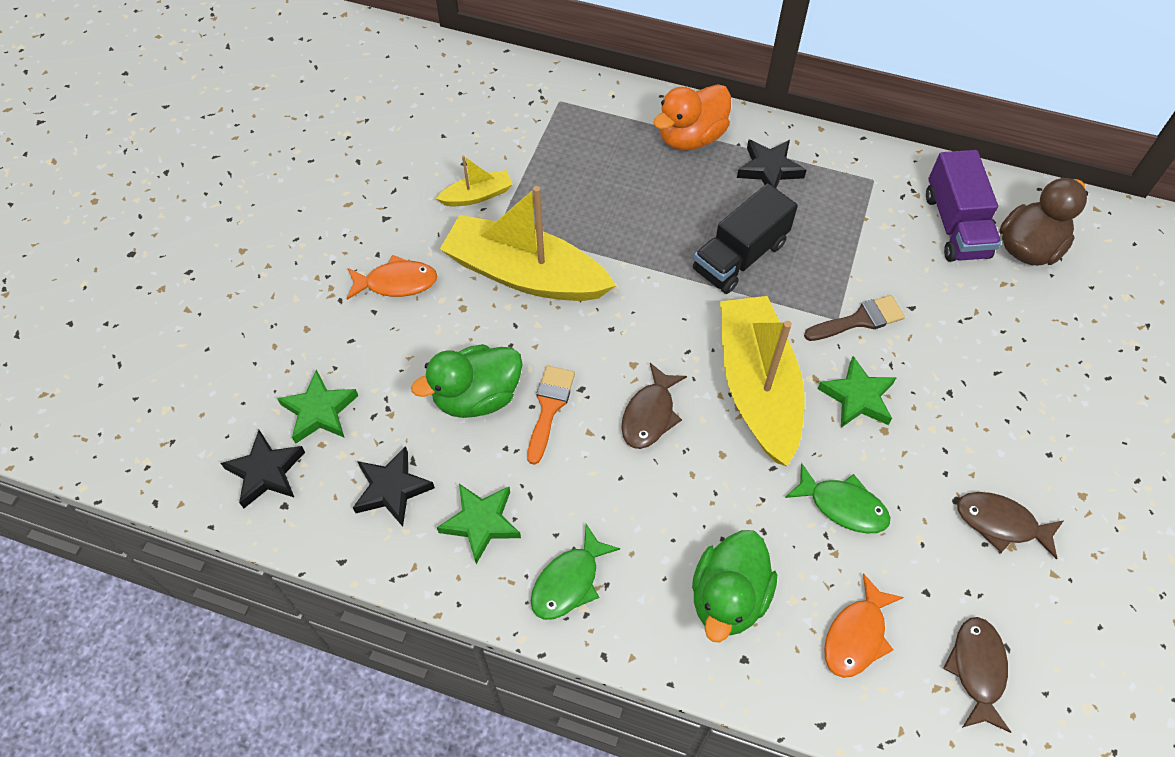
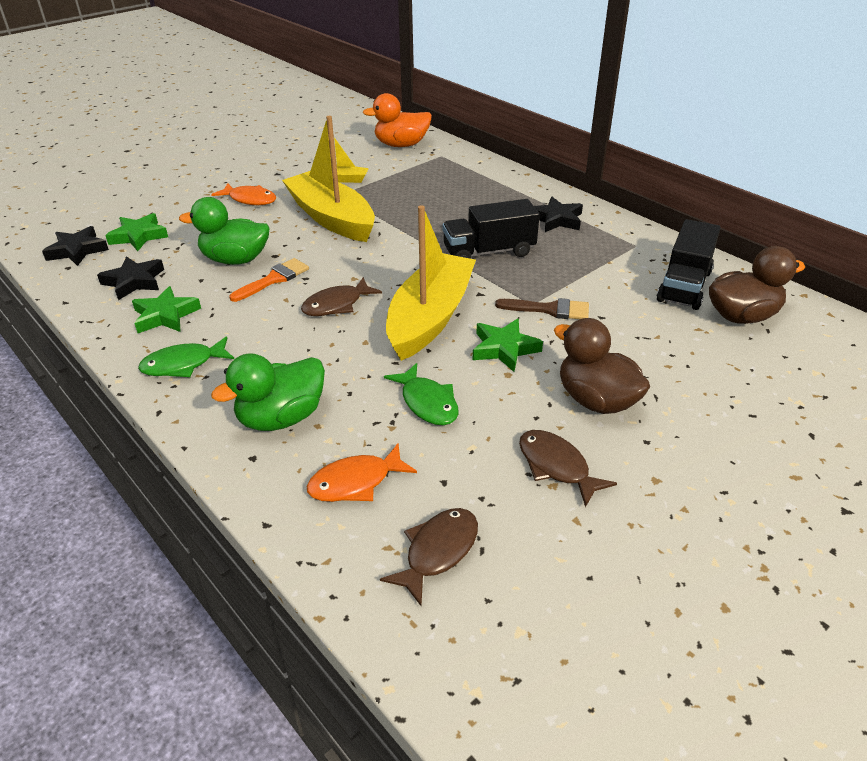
camera: 30 degrees right, 20 degrees down
(691, 137) = (514, 191): orange duck -> orange duck (401, 145)
(955, 225) = (684, 286): purple truck -> black truck
(980, 425) = (596, 400): none -> brown duck

